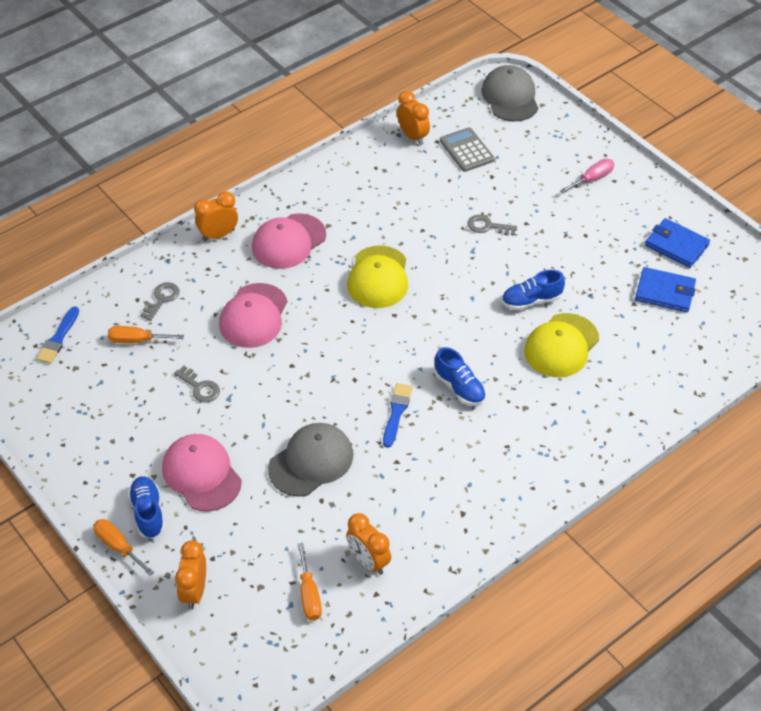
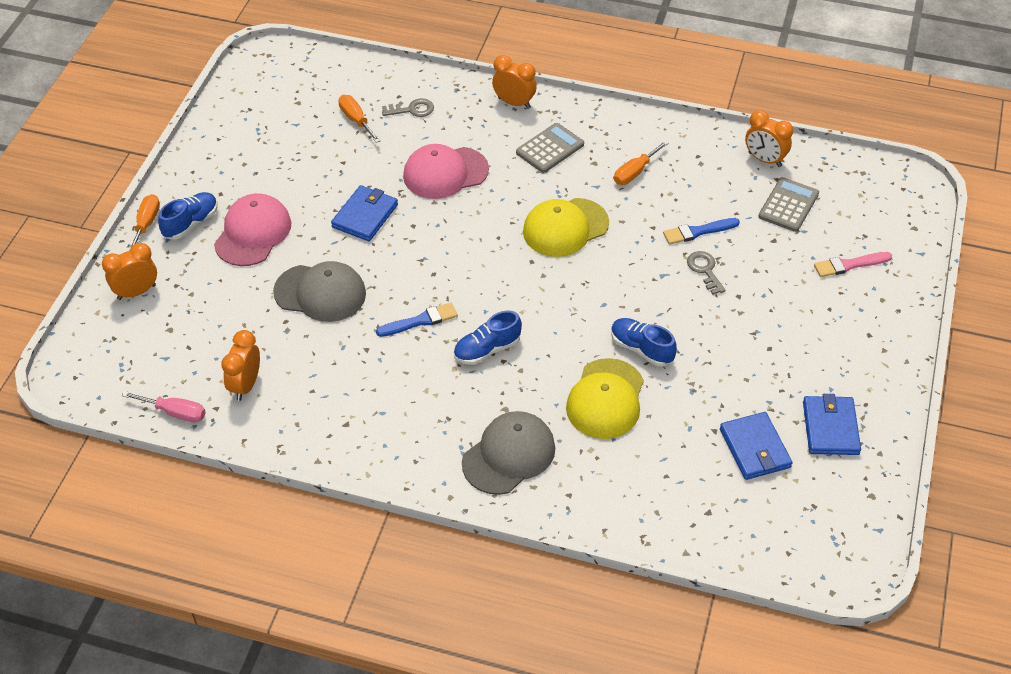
camera: 55 degrees right, 0 degrees up
(58, 338) = (318, 76): blue brush -> blue brush (698, 232)
(200, 387) = (340, 183): grey key -> none
(252, 390) = (365, 216): none -> blue wallet
(288, 241) = (550, 148): pink cap -> grey calculator
(309, 595) = (183, 364): orange screwdriver -> orange screwdriver (635, 172)
(412, 136) = (764, 159): orange clock -> orange clock turned 105 degrees clockwise
(459, 387) = (487, 349): blue shoe -> blue shoe turned 45 degrees clockwise
(510, 97) = (897, 199): grey cap -> grey cap (509, 455)
(546, 153) = (849, 265): none -> pink brush
(561, 346) = (605, 399): yellow cap -> yellow cap turned 75 degrees counterclockwise
(592, 179) = (852, 316): pink screwdriver -> pink screwdriver (175, 412)

